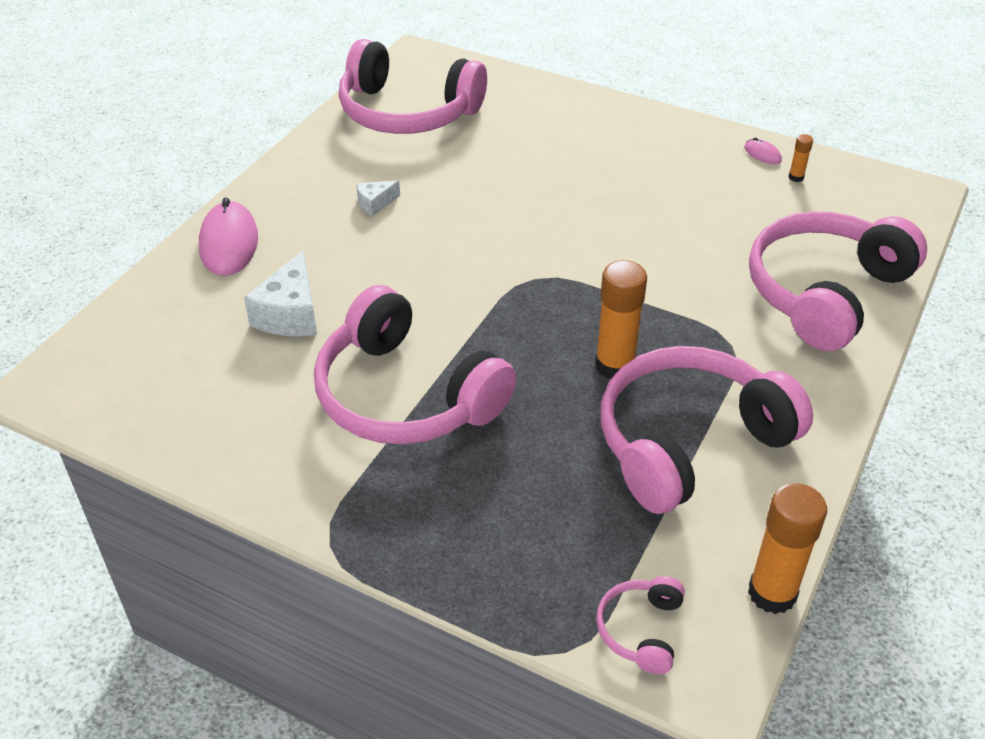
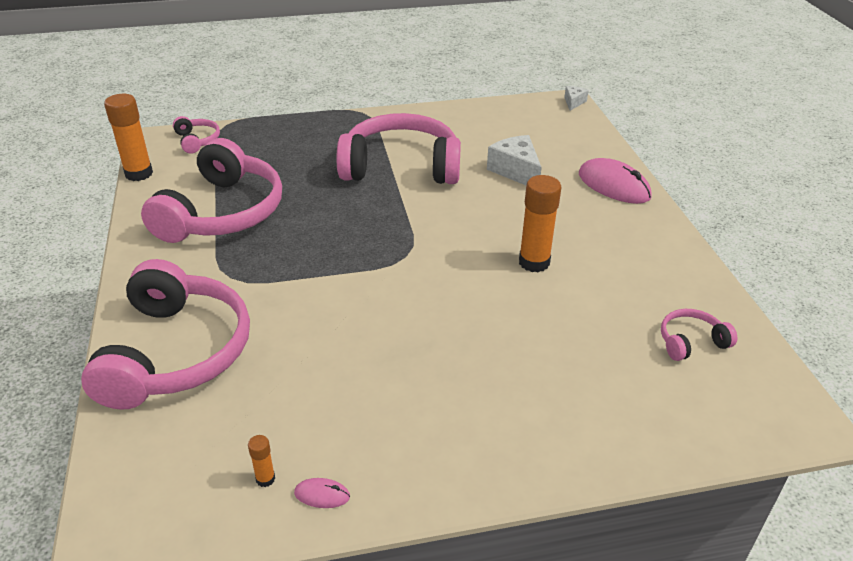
camera: 140 degrees right, 5 degrees down
(375, 203) = (578, 251): white cheese -> white cheese (573, 102)
(407, 112) = (691, 342): pink headphones -> pink headphones, size x0.43
(615, 366) = (299, 230): orange glue stick -> orange glue stick (534, 262)

